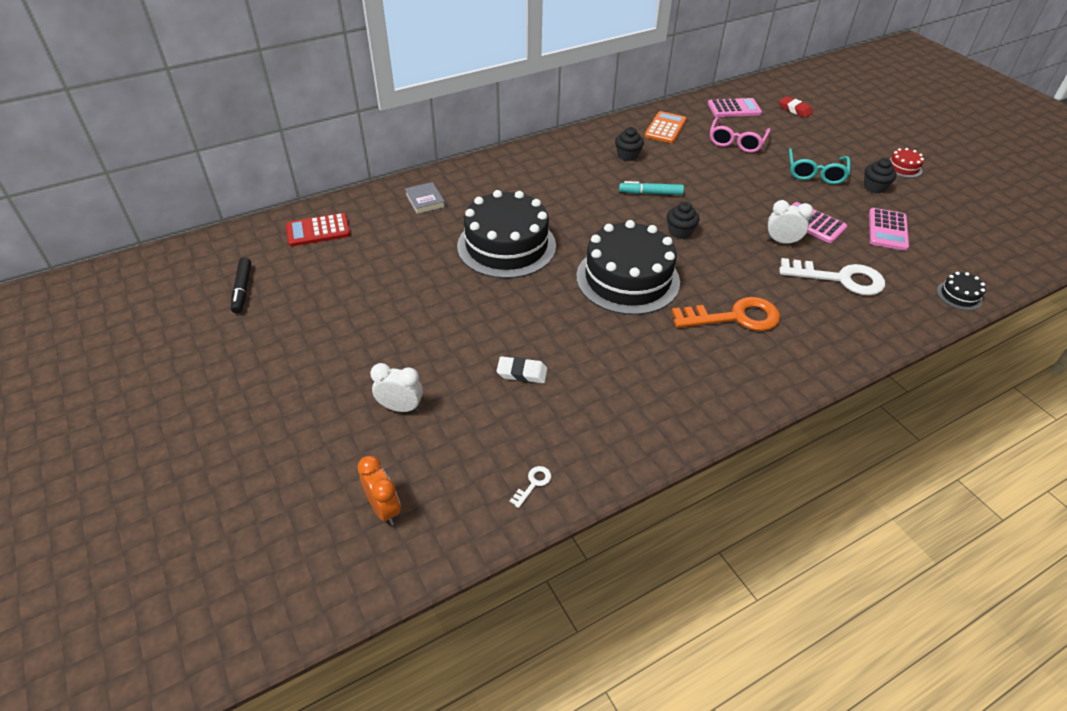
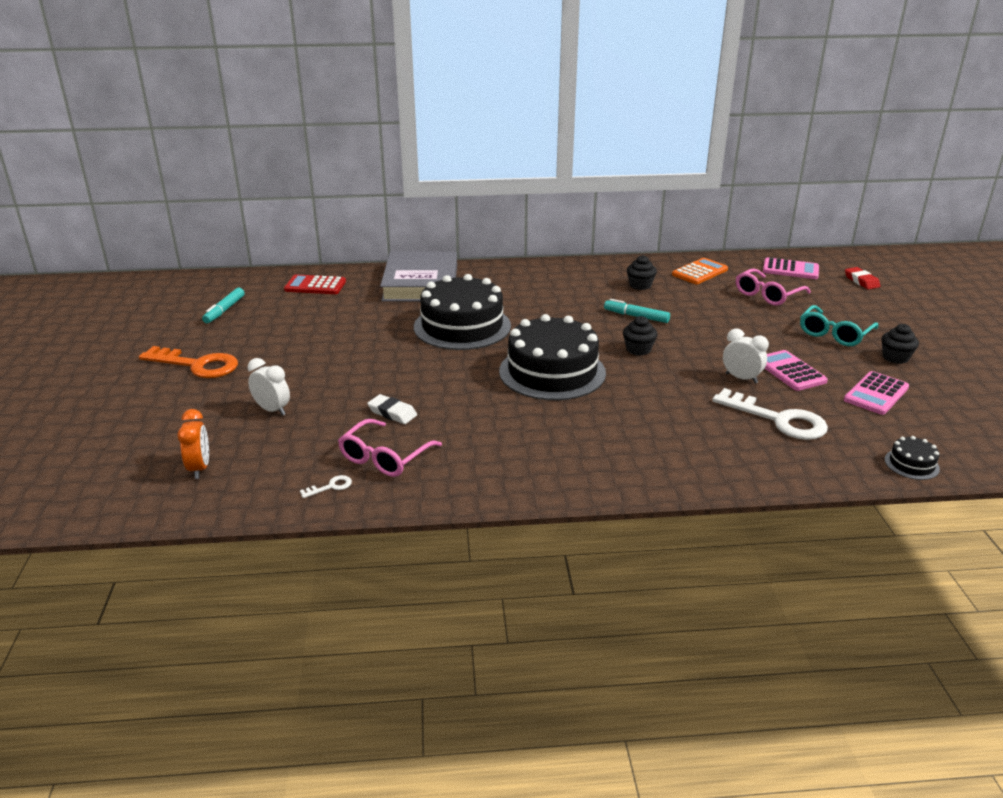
camera: 25 degrees right, 15 degrees down
(242, 289) = (224, 310): black marker -> turquoise marker
(425, 200) = (420, 283): grey book -> grey book, size x2.41
(556, 430) = (384, 457): none -> pink glasses
(734, 317) = (632, 422): orange key -> orange key (197, 365)
(903, 167) = (949, 349): red cake -> none

